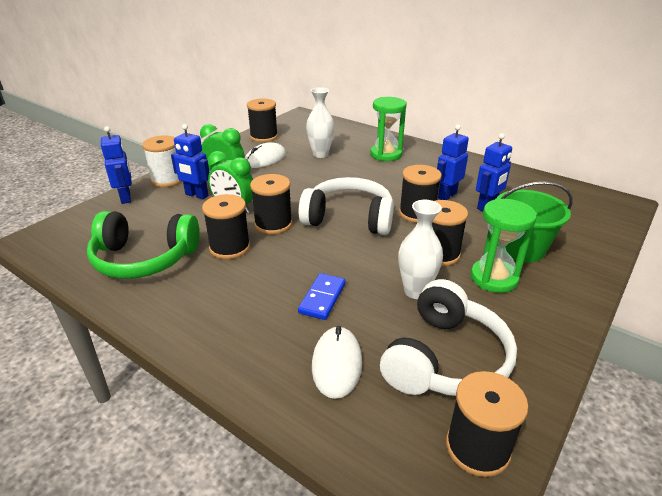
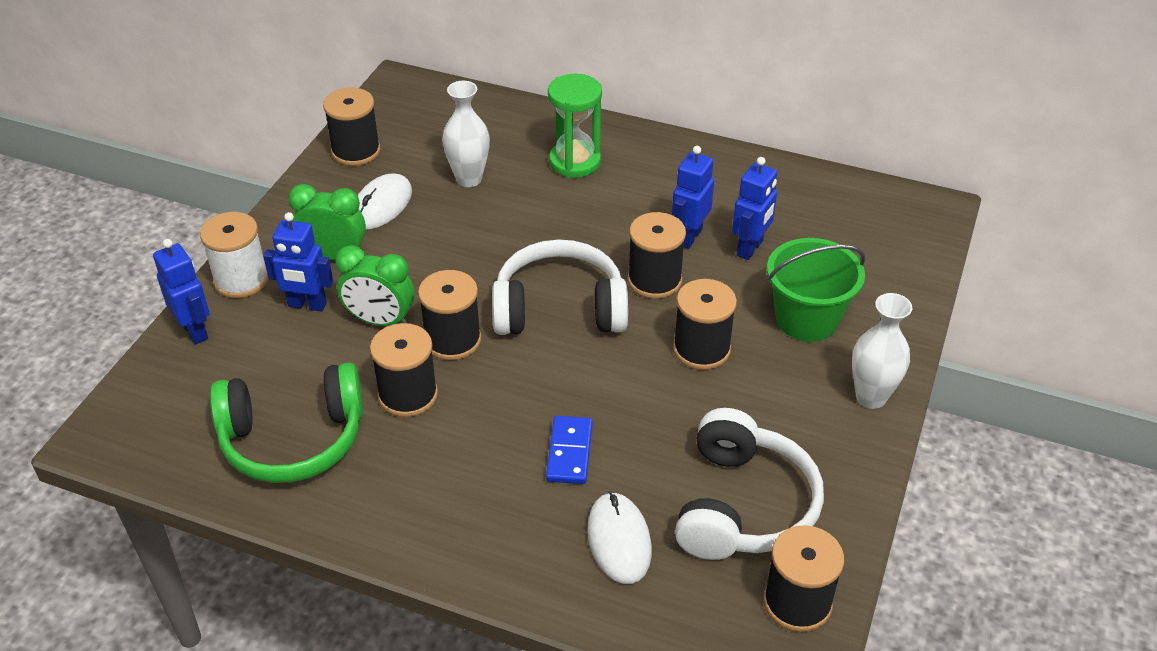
camera: 15 degrees left, 10 degrees up
(416, 291) = (685, 417): white vase -> white vase (871, 397)
(494, 278) = (779, 376): green hourglass -> none

